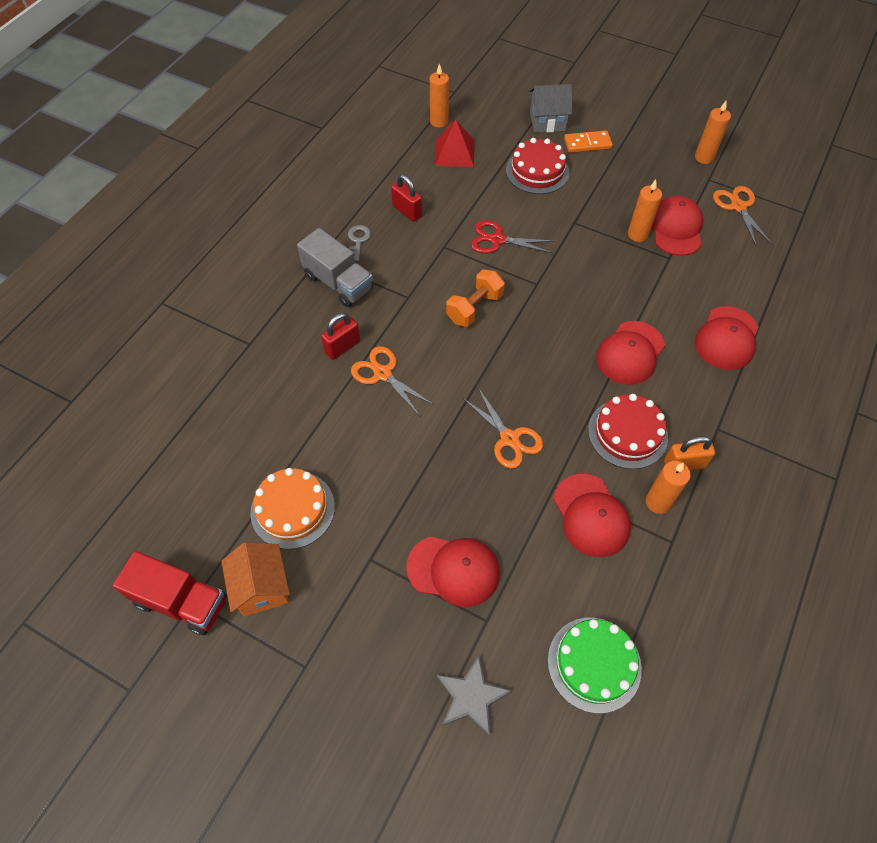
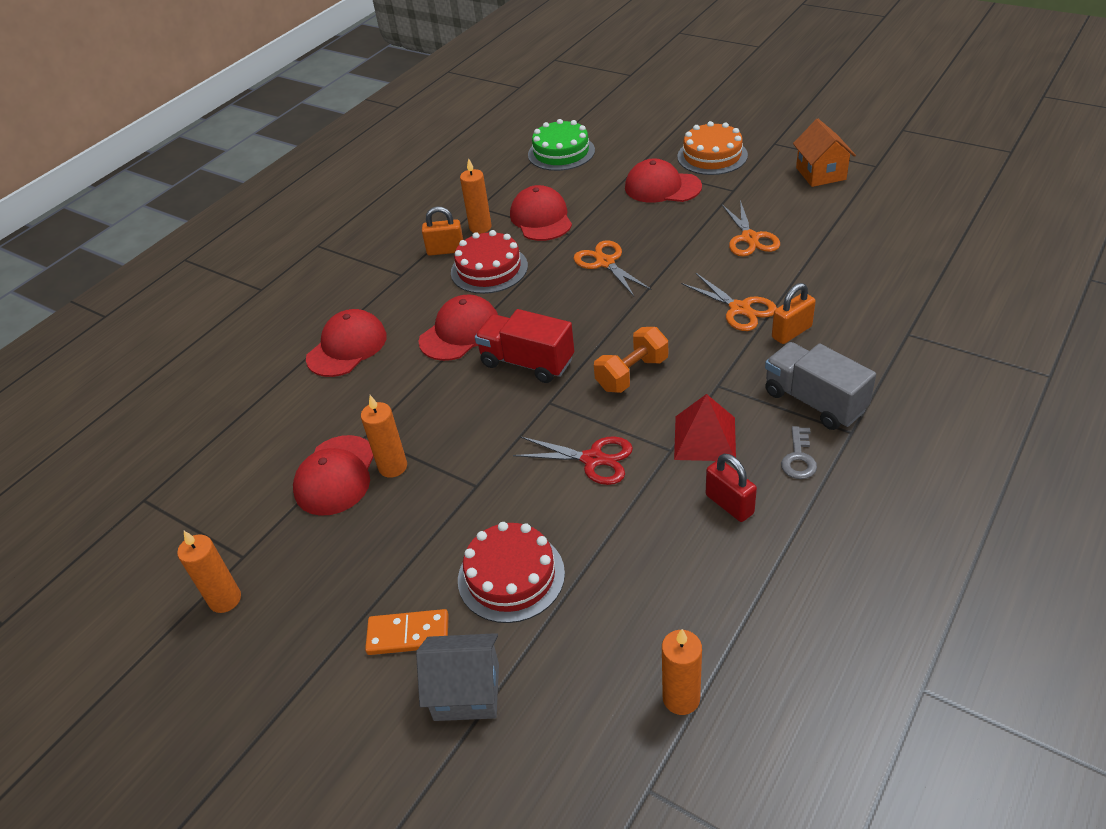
camera: 170 degrees left, 15 degrees down
(181, 601) = (885, 165): red truck -> red truck (527, 362)
(292, 509) = (809, 213): orange cake -> orange cake (712, 156)
(342, 347) = (791, 332): red padlock -> orange padlock
(455, 153) = (651, 619): red pyramid -> red pyramid (704, 438)
(471, 697) = (651, 137): grey star -> none
(738, 206) = (229, 509): orange scissors -> orange scissors (750, 238)

